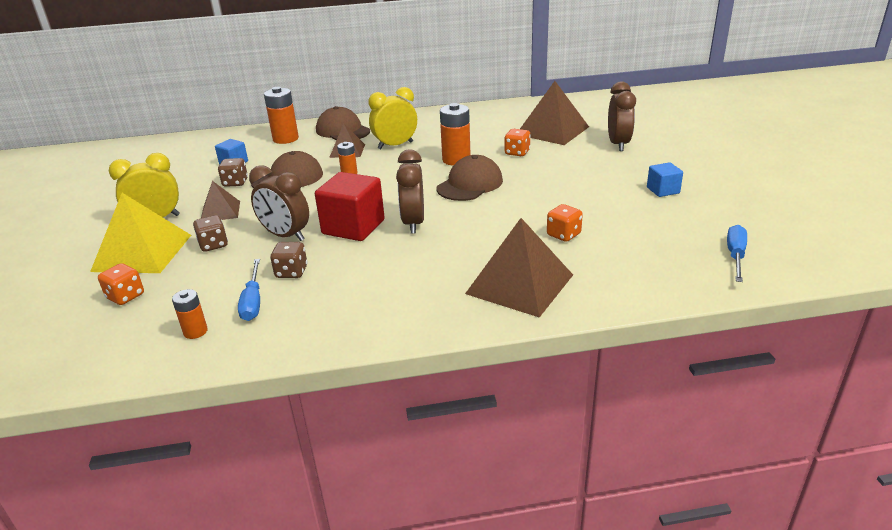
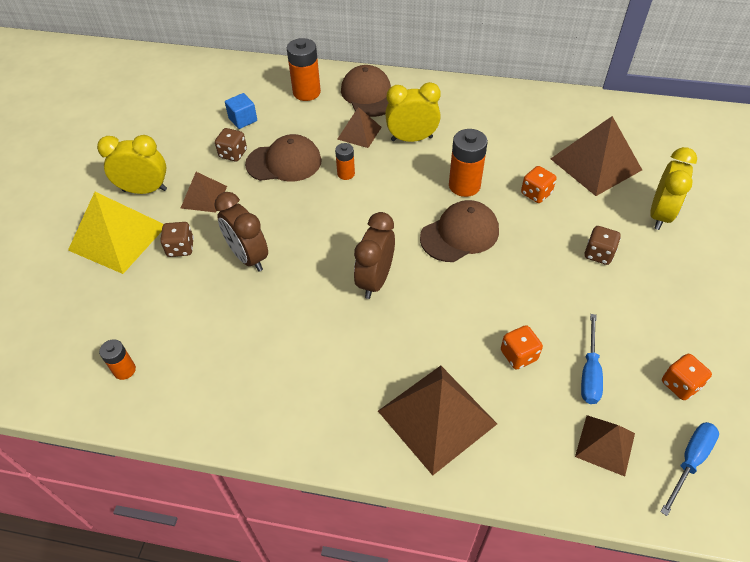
camera: 20 degrees right, 20 degrees up
(125, 296) = (85, 297): orange dice -> orange dice (680, 384)
(253, 302) = (185, 347): blue screwdriver -> blue screwdriver (589, 372)
(291, 272) = (233, 316): brown dice -> brown dice (598, 254)
(353, 227) = (315, 266): red cube -> none
(618, 144) = (660, 215): brown clock -> yellow clock
(663, 190) = (668, 318): blue cube -> none
(666, 264) = (605, 445): none -> brown pyramid

